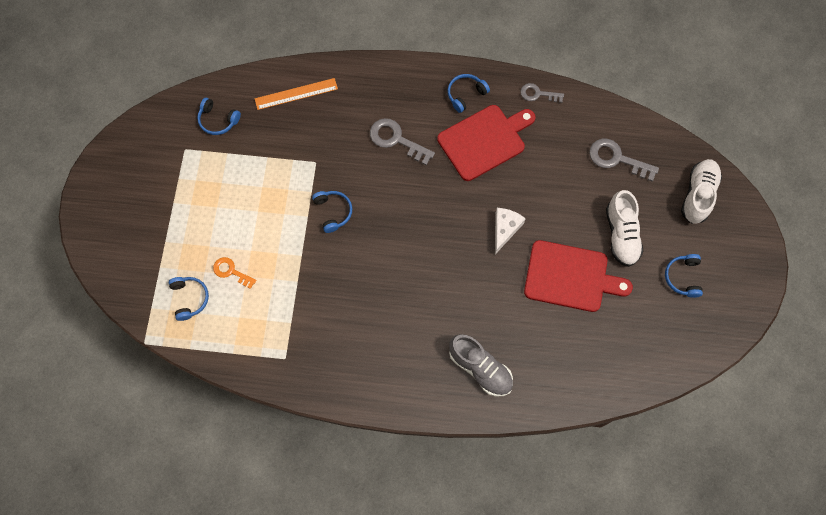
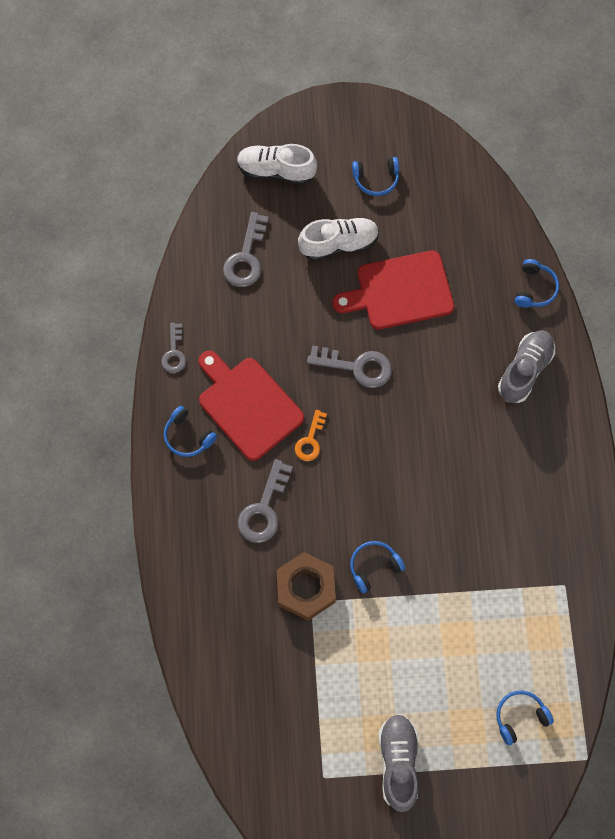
camera: 100 degrees left, 0 degrees up
(181, 202) = (398, 762): none -> grey shoe
(218, 120) = (275, 743): blue headphones -> blue headphones (534, 288)
(231, 271) = (475, 674): orange key -> orange key (310, 440)
(296, 94) = (219, 648): orange ruler -> none
(327, 160) = (306, 588): none -> brown nut
(505, 229) = (357, 367): white cheese -> grey key
(570, 277) = (400, 291): red cutting board -> red cutting board turned 105 degrees counterclockwise

